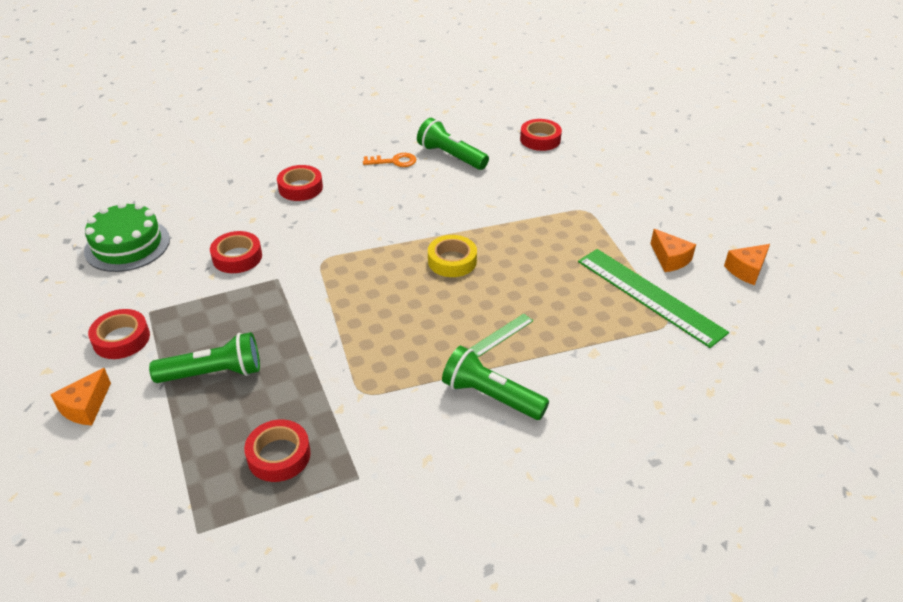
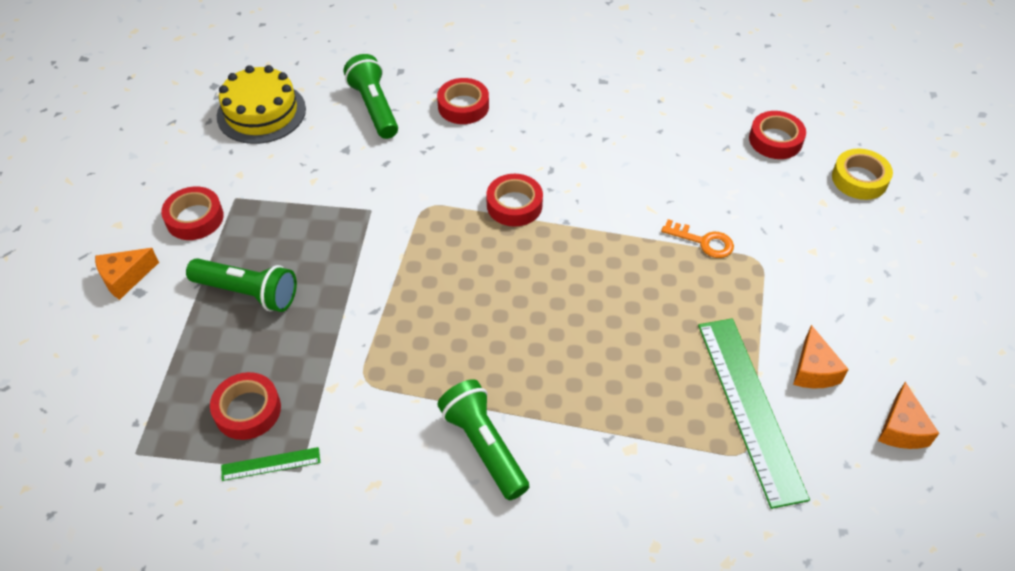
camera: 30 degrees right, 10 degrees up
(127, 245) = (261, 112): green cake -> yellow cake
(237, 257) = (349, 168): red tape -> red tape (514, 205)
(394, 161) = (583, 108): orange key -> orange key (703, 241)
(450, 156) = (651, 125): green flashlight -> green flashlight (374, 107)
(452, 261) = (558, 264): yellow tape -> yellow tape (859, 179)
(501, 335) = (546, 379): green ruler -> green ruler (271, 464)
(746, 270) = (901, 429): orange cheese -> orange cheese turned 75 degrees counterclockwise

